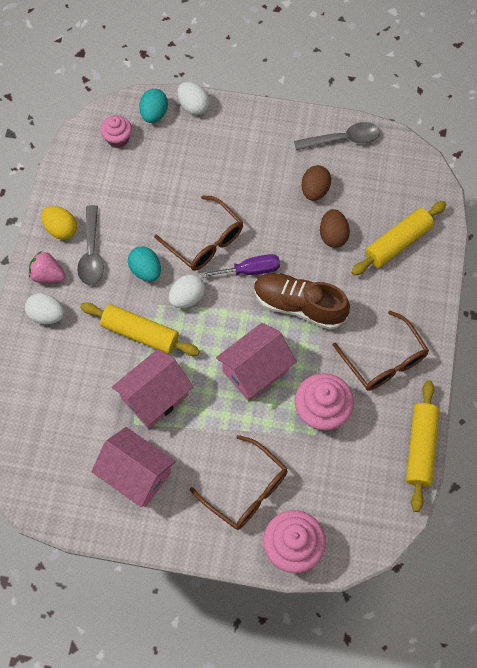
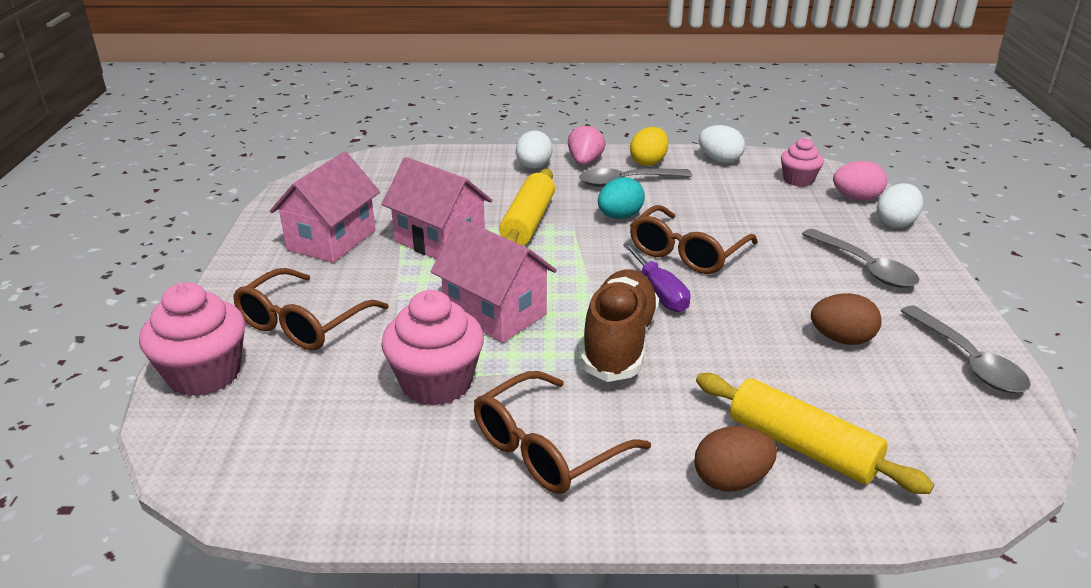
camera: 80 degrees right, 35 degrees down
(154, 114) = (856, 198): turquoise egg -> pink egg
(187, 298) = (592, 248): white egg -> white egg (719, 160)
(243, 147) = (865, 267): none -> grey spoon
(333, 235) = (768, 366): brown egg -> brown egg (731, 480)
(420, 447) = (373, 514): yellow rolling pin -> none

